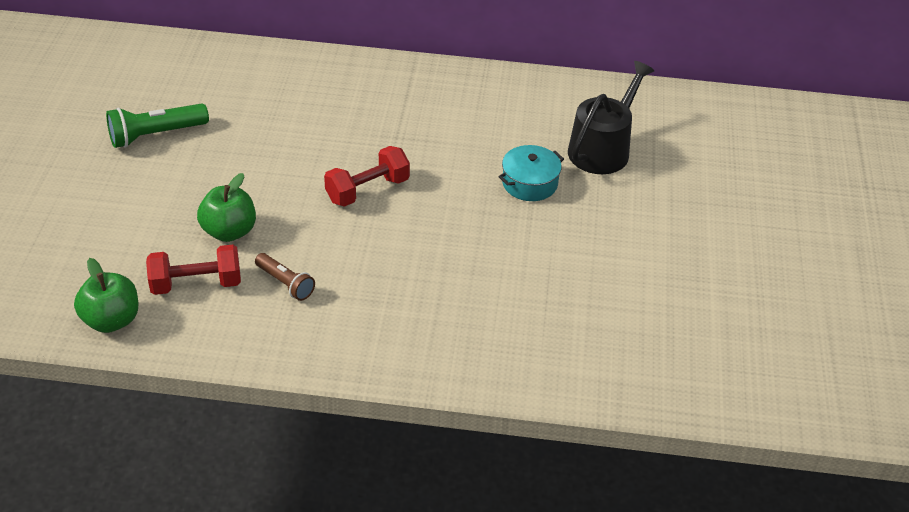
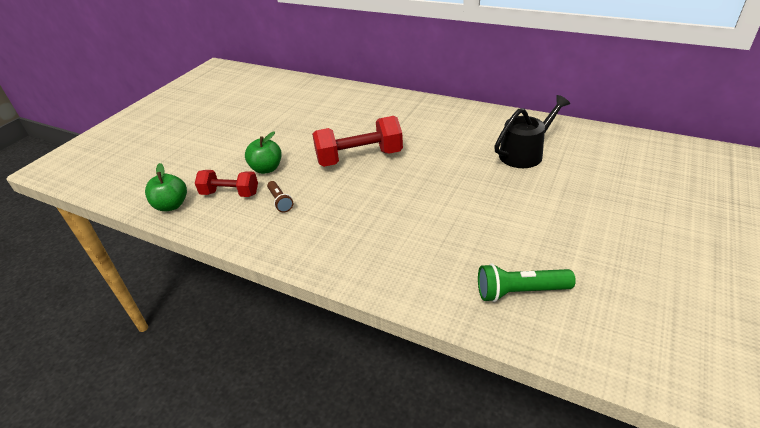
camera: 25 degrees right, 5 degrees down
(156, 135) = (260, 117): green flashlight -> green flashlight (520, 292)
(367, 190) = (359, 158): red dumbbell -> red dumbbell, size x1.59
(529, 183) = (465, 167): turquoise pot -> none

